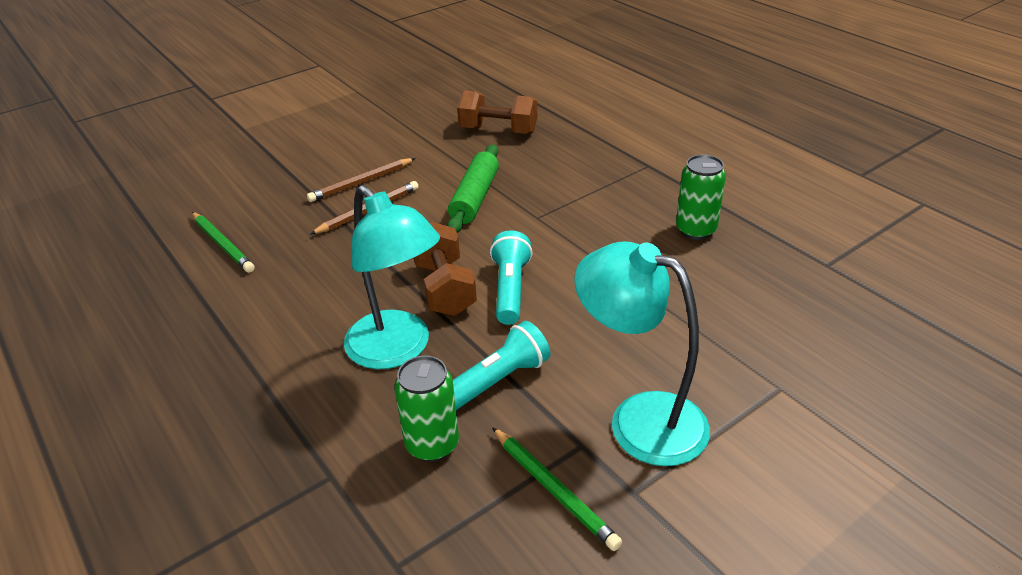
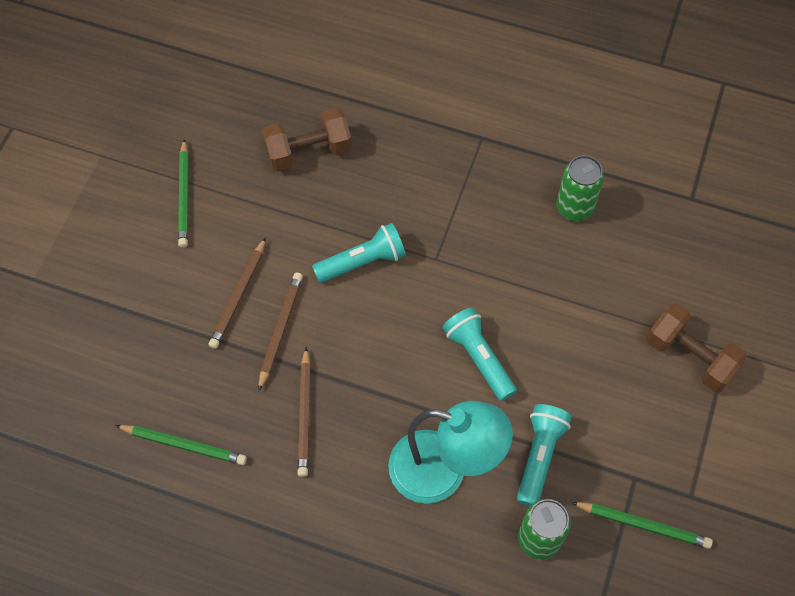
camera: 35 degrees left, 25 degrees up
(328, 264) = (305, 415): none -> brown pencil
(385, 124) = (184, 196): none -> green pencil
(445, 288) = (426, 386): brown dumbbell -> brown dumbbell (690, 357)
(475, 198) = (363, 262): green rolling pin -> turquoise flashlight
(639, 419) = (657, 433): turquoise lamp -> none

